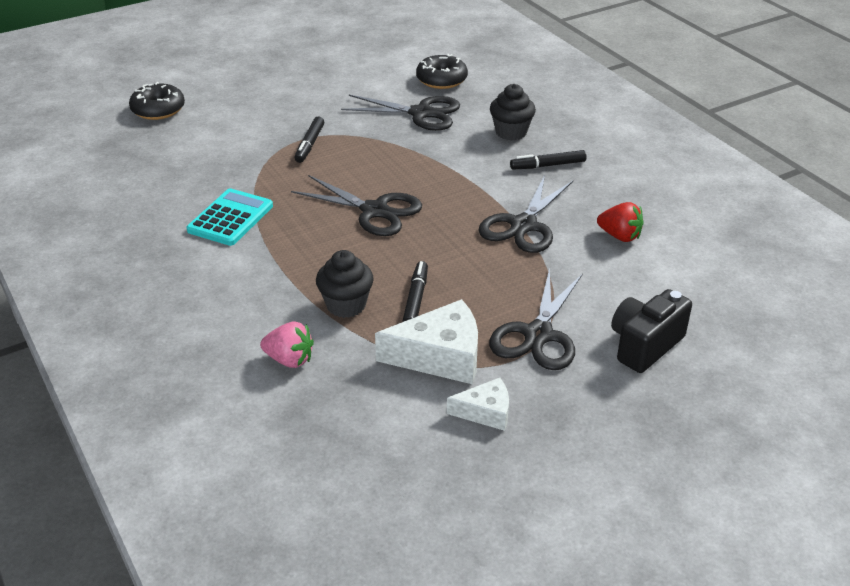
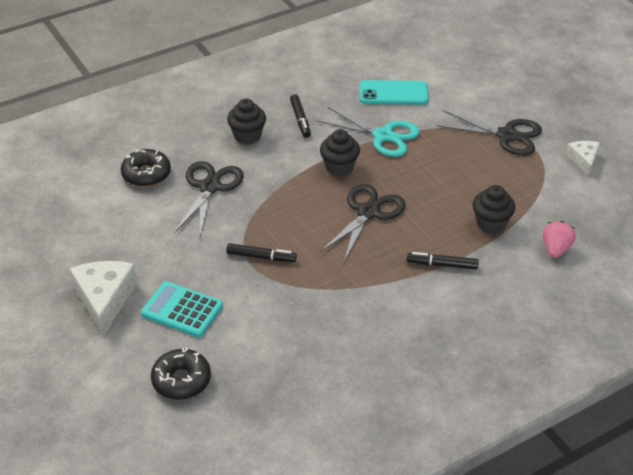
camera: 90 degrees left, 5 degrees up
(230, 218) = (384, 299): turquoise calculator -> turquoise calculator (182, 310)
(416, 299) = (478, 189): black marker -> black marker (442, 265)
(440, 356) = (536, 178): white cheese -> white cheese (104, 299)
(457, 192) = (339, 167): none -> black cupcake
(523, 225) = (383, 136): black scissors -> turquoise scissors
(619, 236) = (393, 93): red strawberry -> turquoise phone
(644, 345) = (508, 94): black camera -> none

